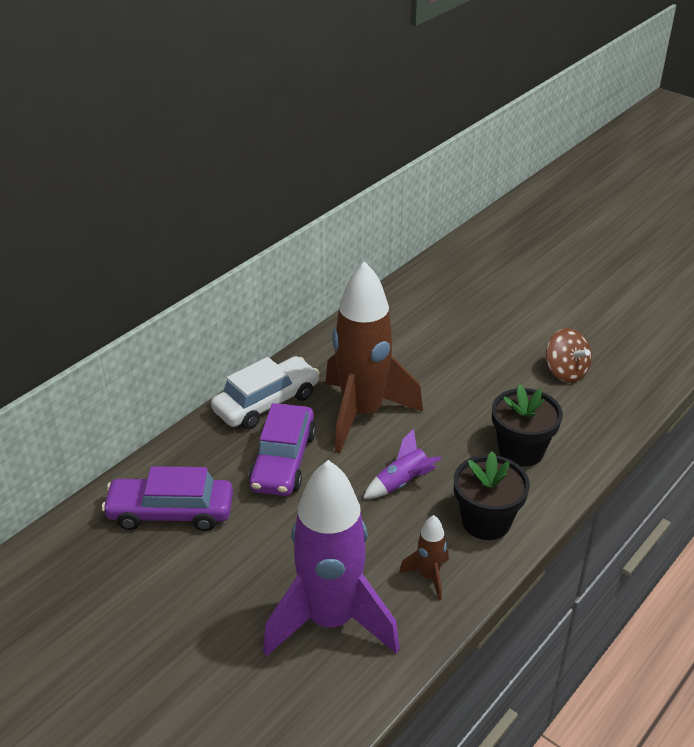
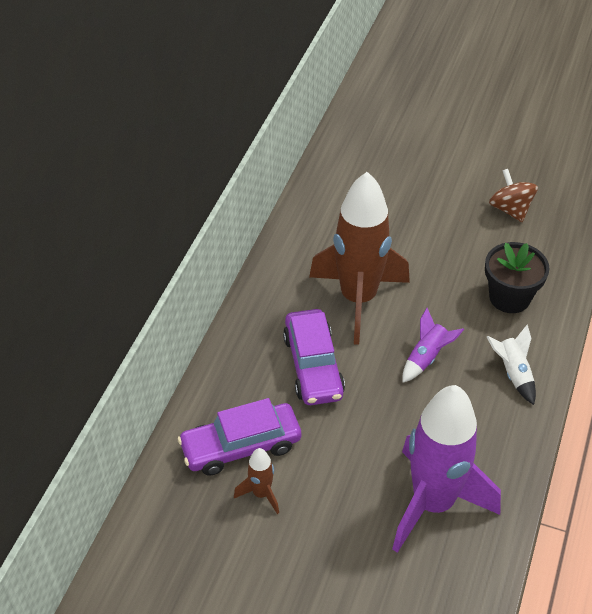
camera: 20 degrees left, 10 degrees up
(266, 403) = (266, 311): white car -> none
(429, 576) = (492, 438): brown rocket -> brown rocket (261, 494)
(486, 521) = (513, 373): black flower pot -> white rocket
(565, 372) = (510, 209): brown spinning top -> brown spinning top turned 150 degrees counterclockwise

